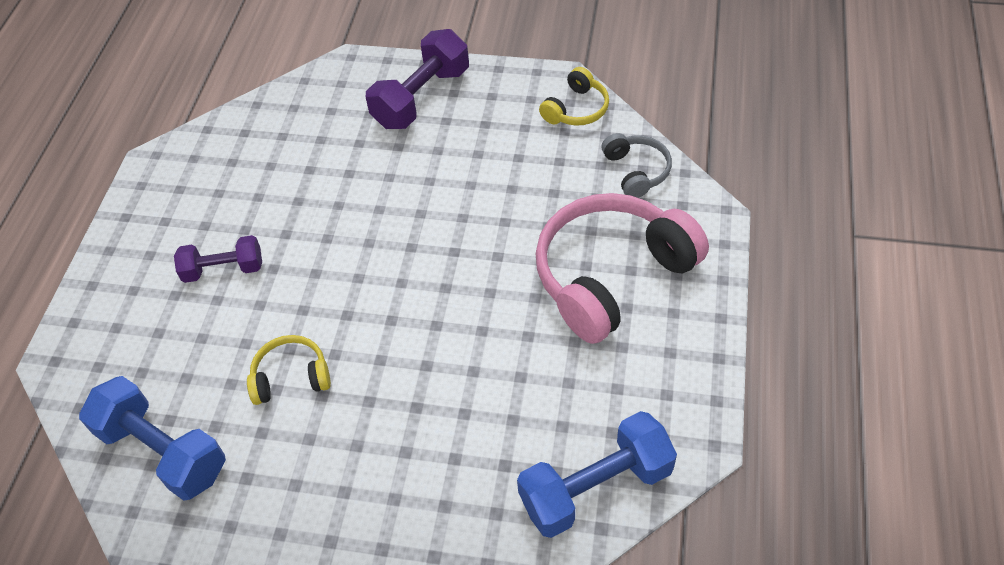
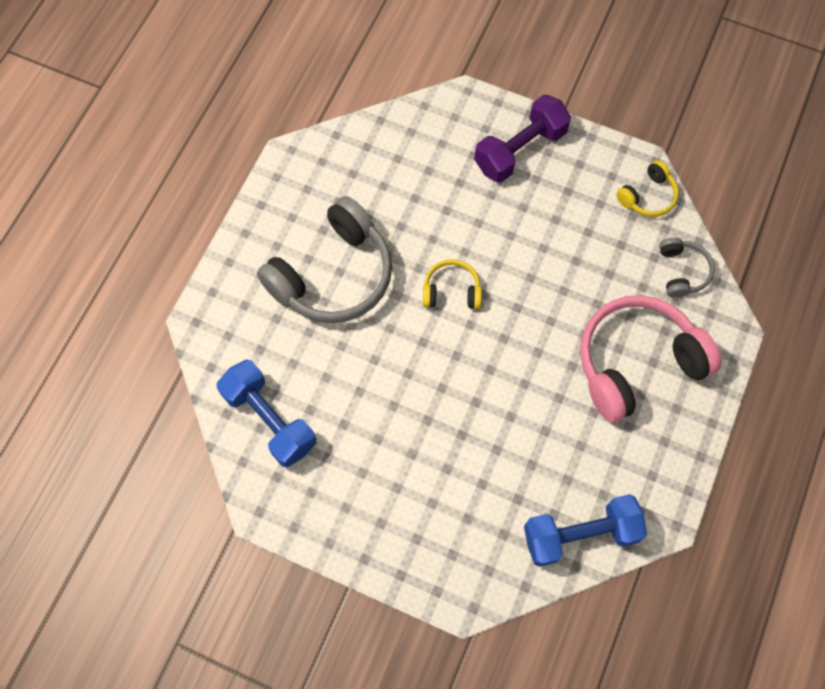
camera: 10 degrees right, 15 degrees up
(223, 269) = (333, 275): purple dumbbell -> grey headphones
(291, 377) = (372, 384): yellow headphones -> yellow headphones (451, 291)

